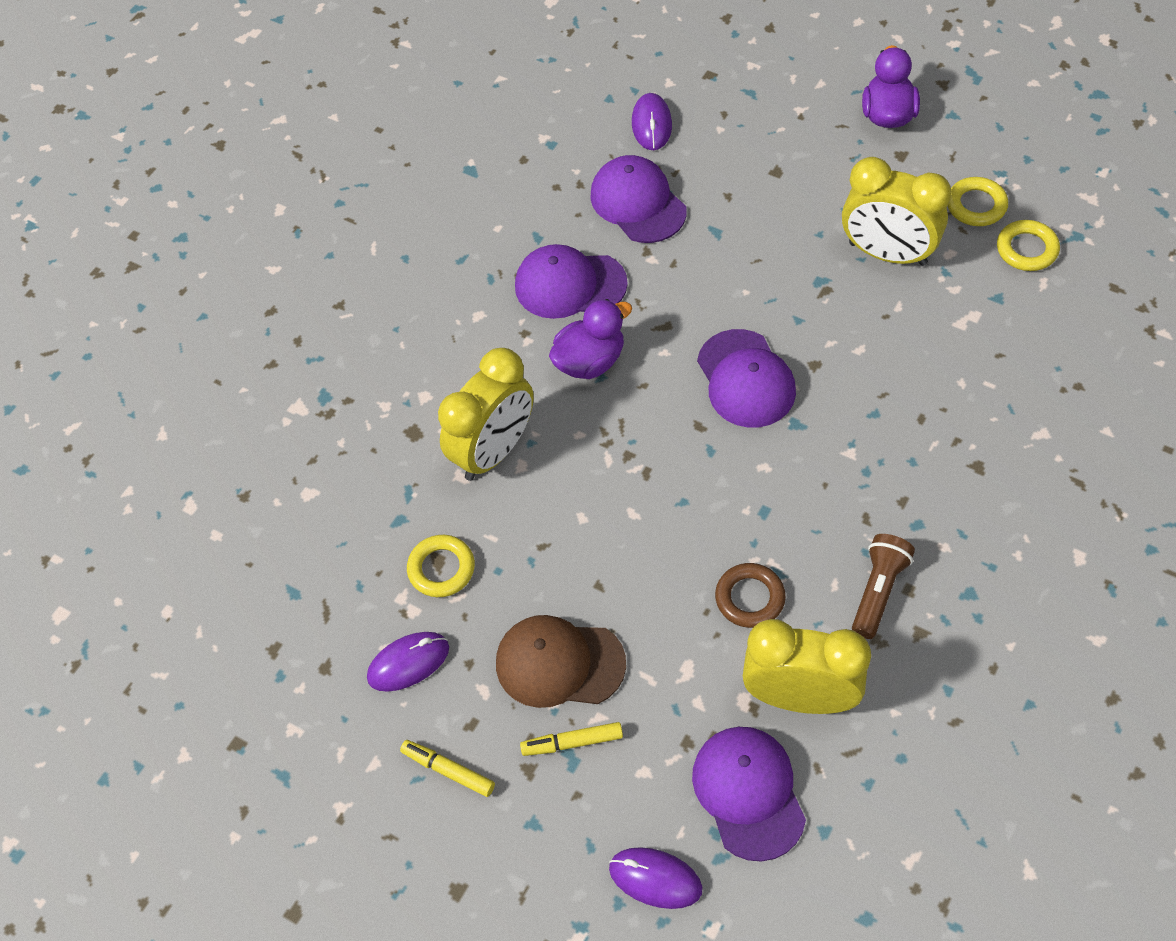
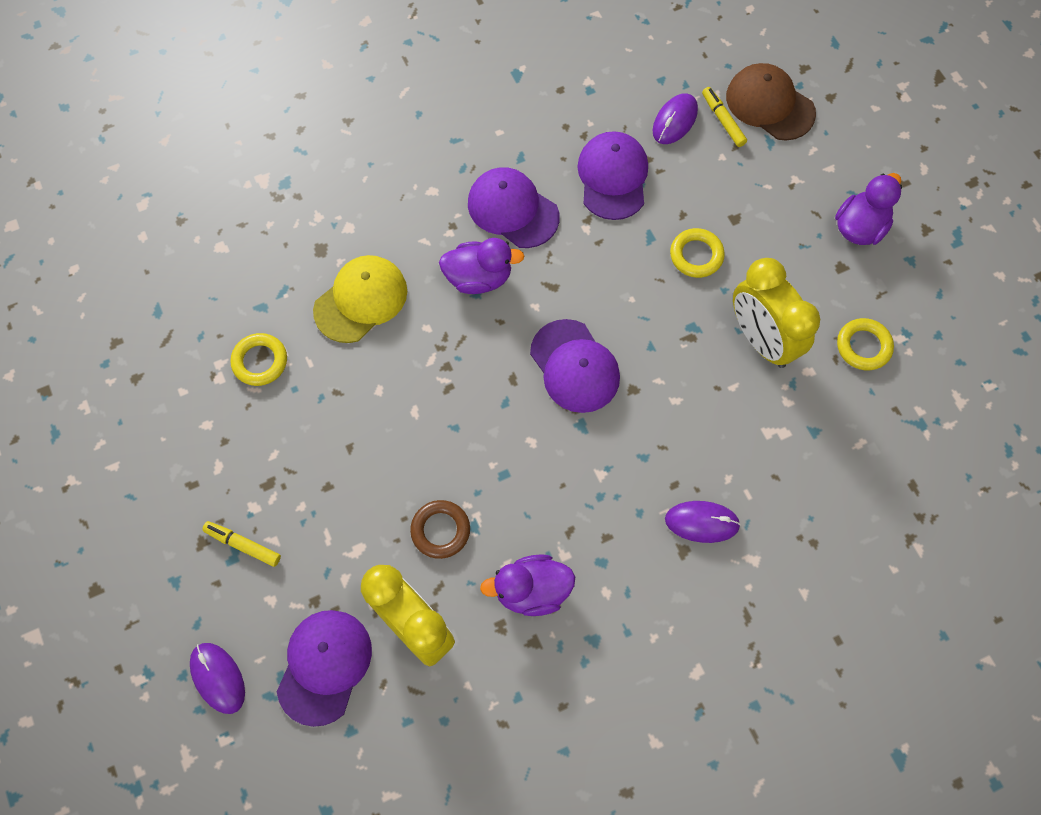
camera: 30 degrees right, 10 degrees up
(408, 663) = (187, 413): purple mouse -> purple mouse (702, 522)
(448, 770) = (153, 505): yellow marker -> yellow marker (723, 120)
(494, 451) = (361, 300): yellow clock -> yellow cap
(559, 663) = (280, 484): brown cap -> brown cap (770, 104)
(745, 379) = (574, 366): purple cap -> purple cap turned 45 degrees counterclockwise
(878, 591) = (531, 590): brown flashlight -> purple duck
(1026, 249) = (871, 408): yellow ring -> yellow ring (696, 255)

